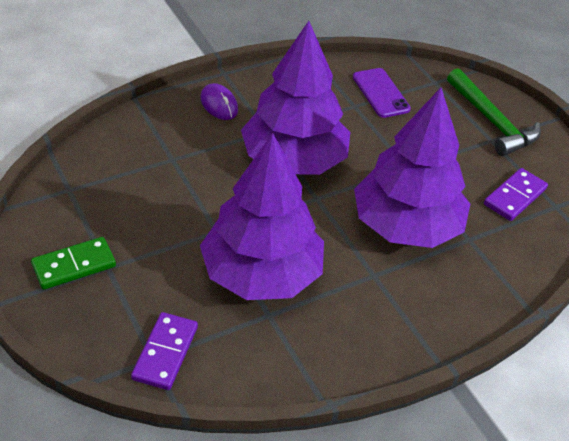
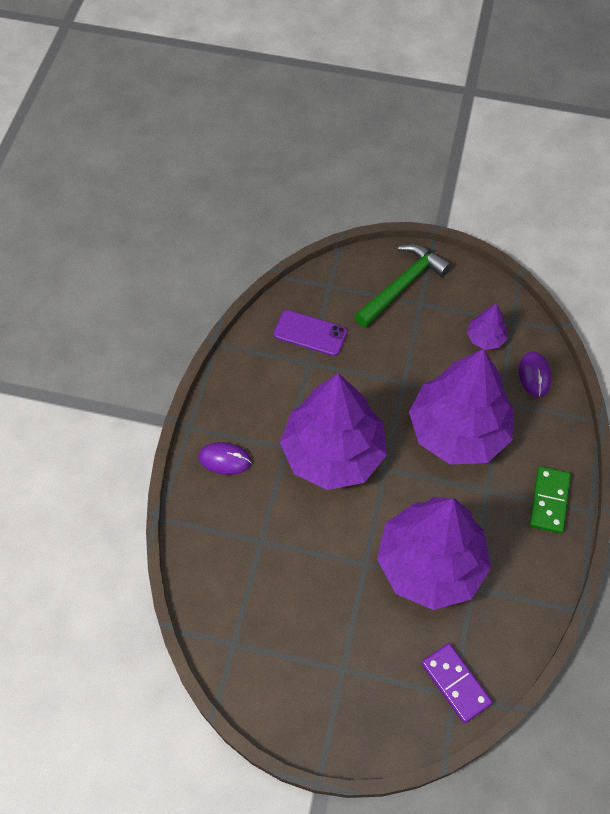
camera: 45 degrees left, 15 degrees up
(74, 265) = (322, 693): green domino -> green domino (549, 501)
(492, 121) = (402, 285): green hammer -> green hammer turned 60 degrees counterclockwise
(515, 197) = (485, 338): purple domino -> purple tree
(524, 248) = (534, 375): none -> purple mouse

